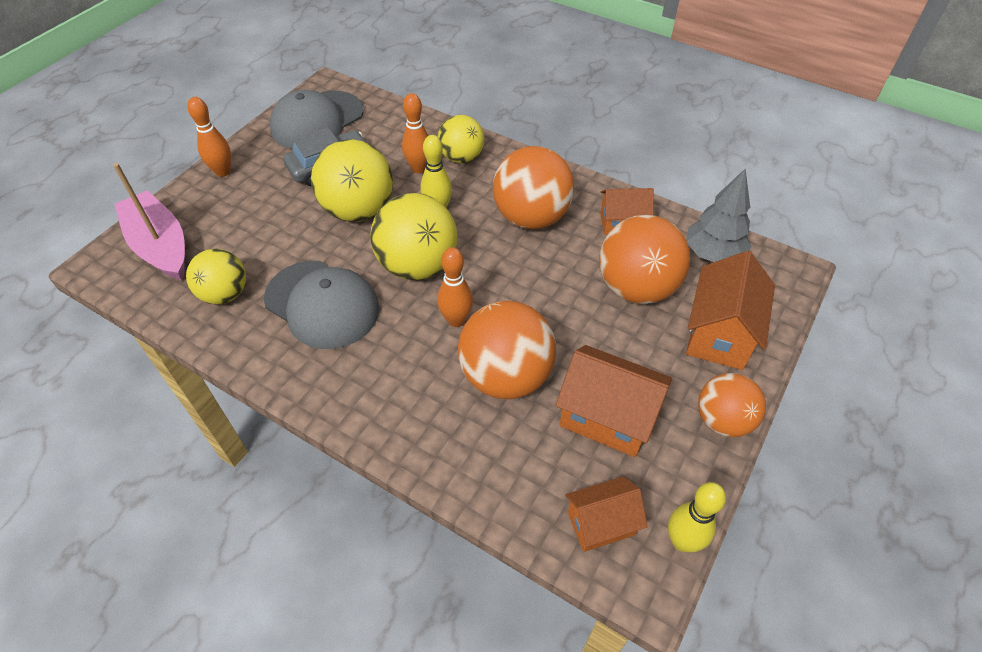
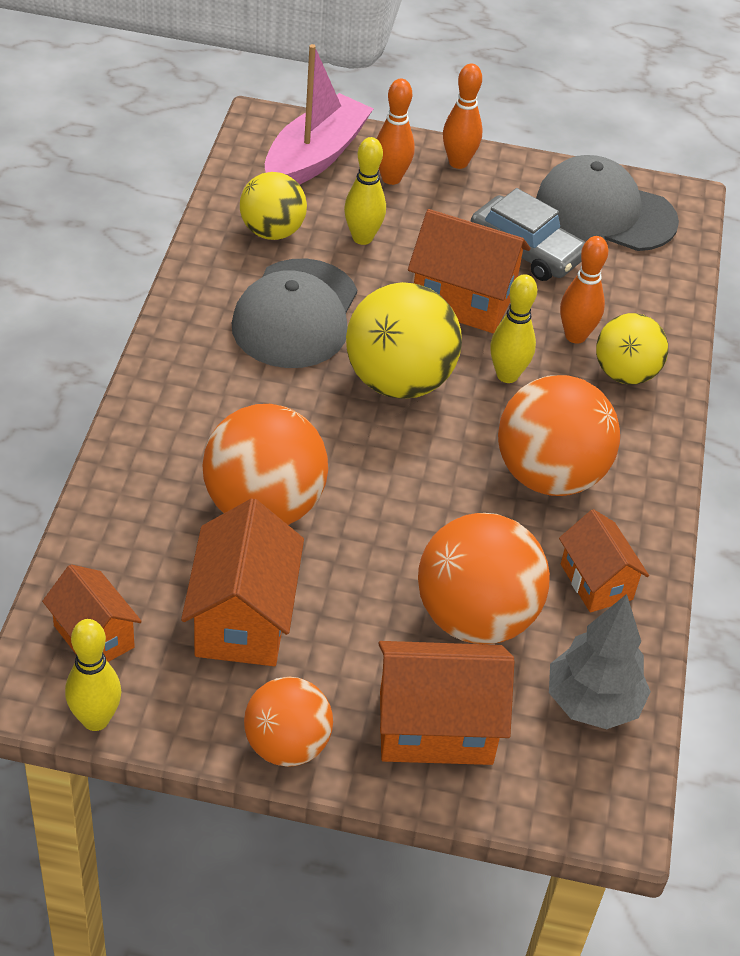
camera: 65 degrees right, 5 degrees down
(265, 244) = (362, 238): none -> yellow bowling pin
(358, 210) = (463, 300): yellow ball -> orange house
(456, 320) = (328, 440): orange bowling pin -> orange bowling pin (391, 178)

